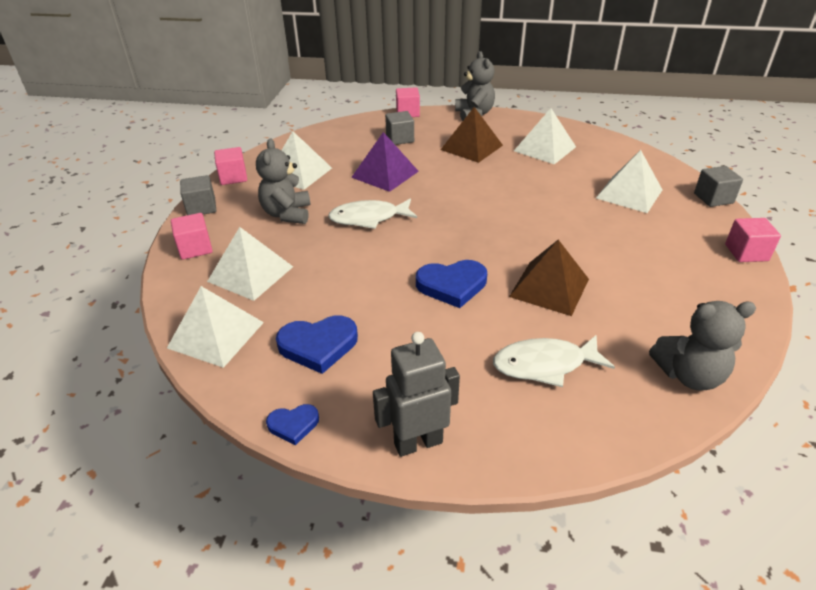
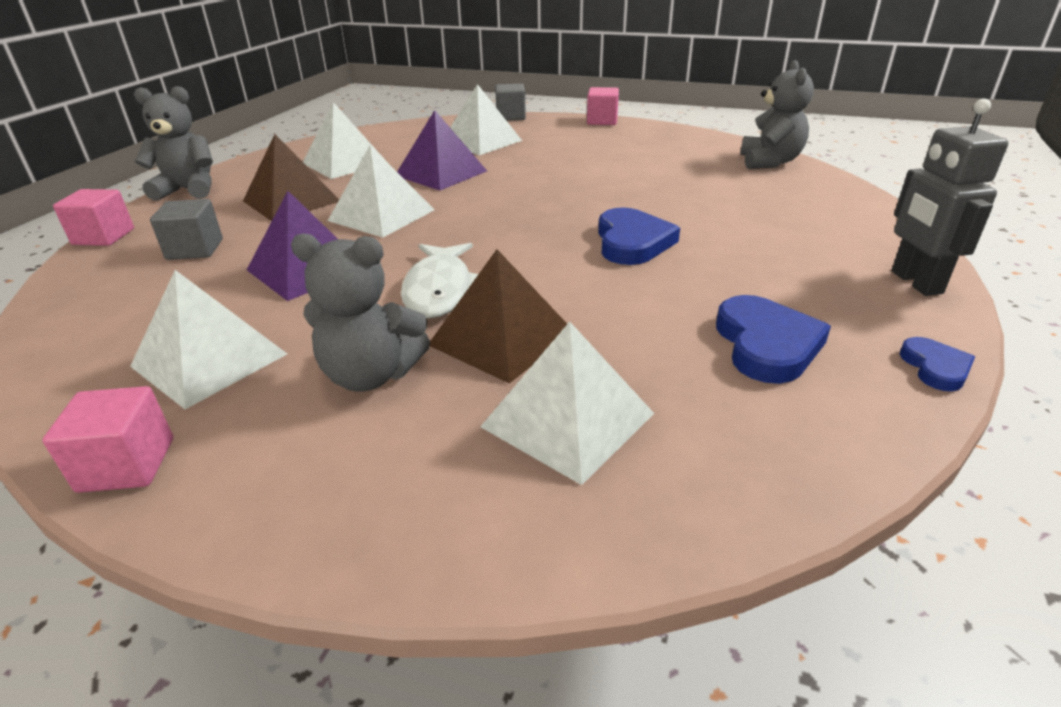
camera: 80 degrees left, 5 degrees down
(195, 248) = (440, 517): pink cube -> none
(201, 208) = (242, 520): grey cube -> none
(216, 334) = (757, 459): white pyramid -> white pyramid (381, 215)
(545, 188) = (441, 173): none -> purple pyramid
(545, 365) = (770, 210): white fish -> none
(549, 287) = (643, 194): brown pyramid -> brown pyramid (502, 338)

